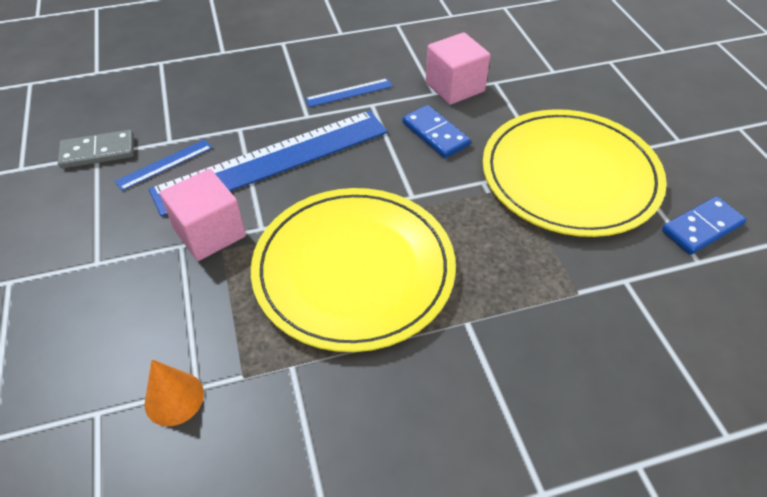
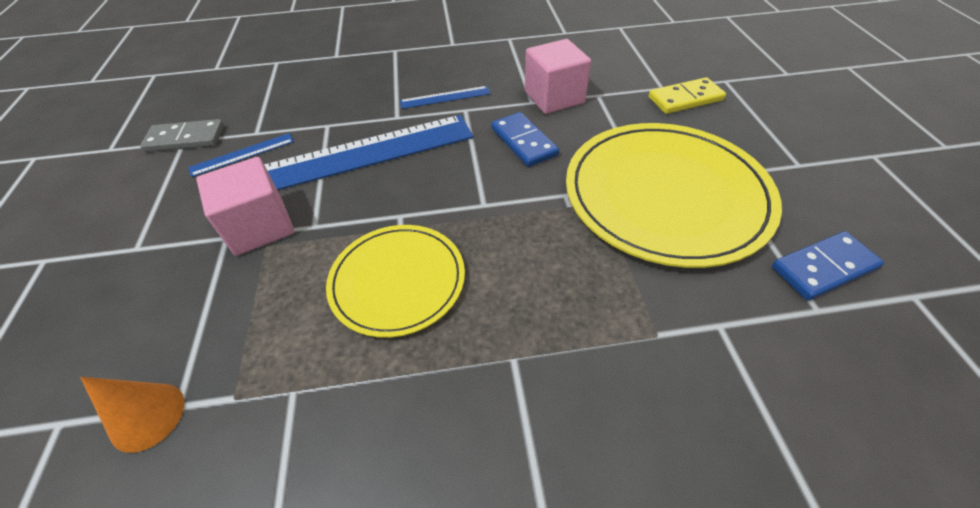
camera: 10 degrees right, 0 degrees up
(354, 270) = (397, 281): yellow plate -> yellow plate, size x0.59
(575, 82) = (685, 99): none -> yellow domino

